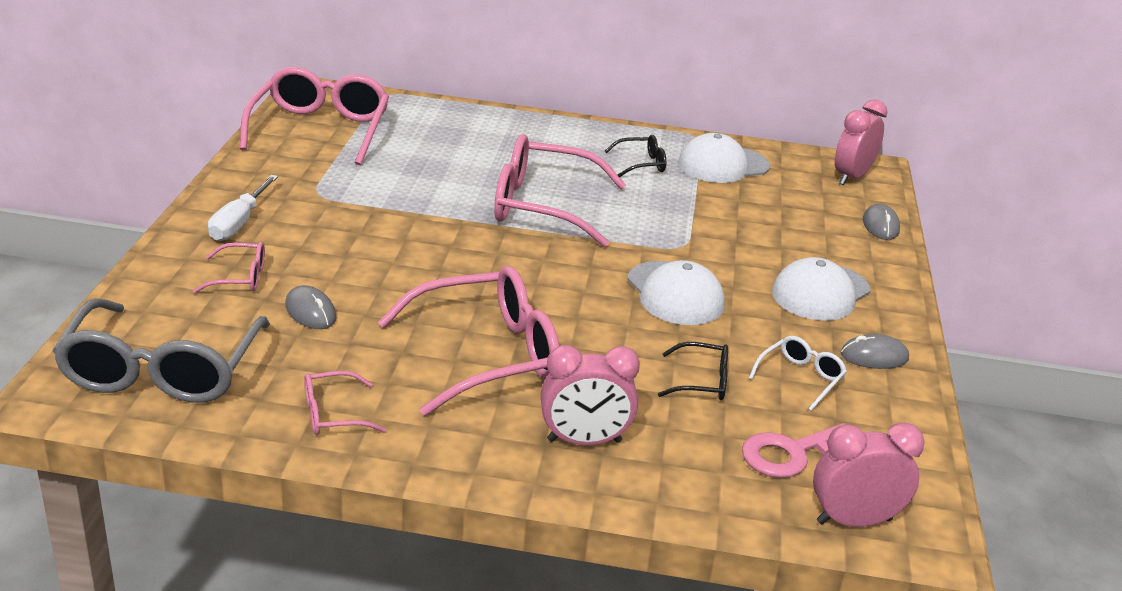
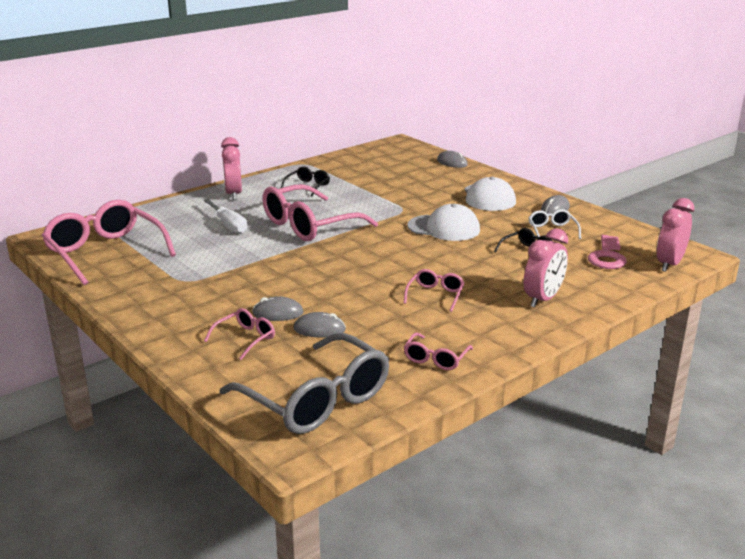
camera: 45 degrees left, 5 degrees down
(239, 223) = (177, 317): white screwdriver -> white screwdriver (229, 225)
(315, 273) = (278, 313): none -> grey mouse
(486, 356) = (435, 295): pink glasses -> pink glasses, size x0.46
(723, 165) = (342, 170): white cap -> none
(851, 177) = (400, 150): pink clock -> pink clock (233, 194)

